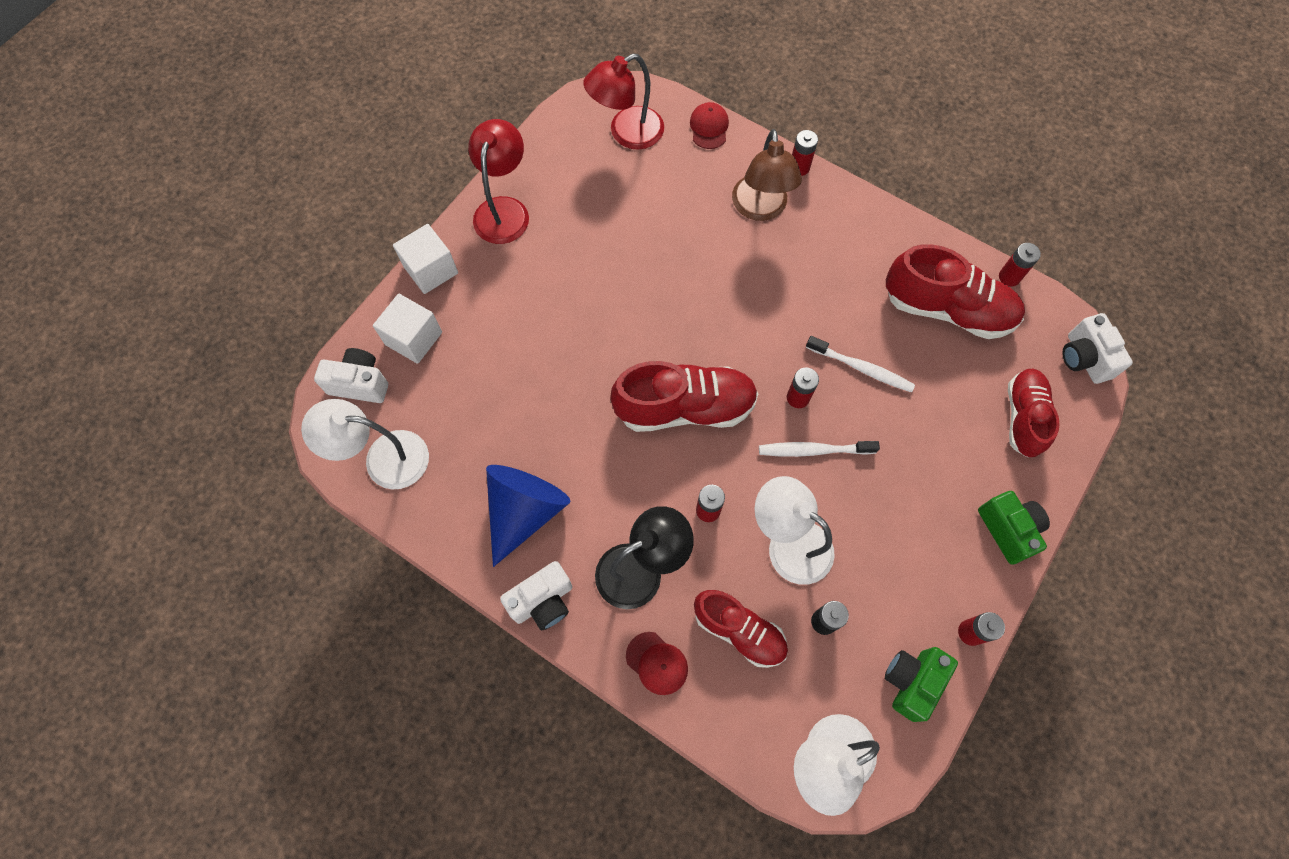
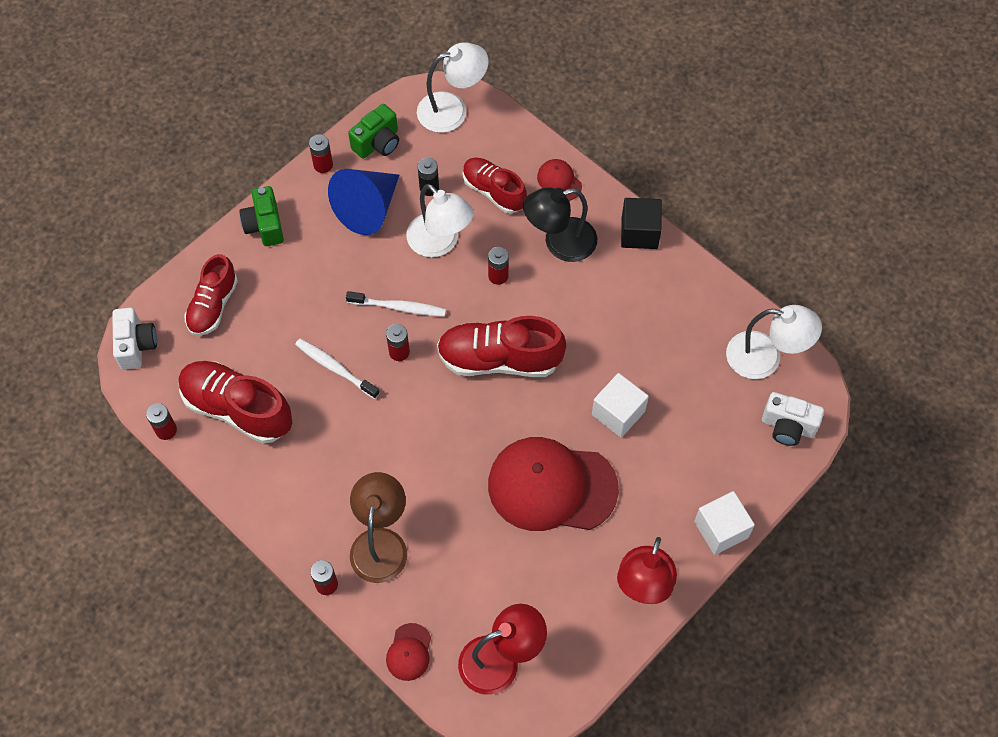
camera: 170 degrees left, 5 degrees down
(413, 338) = (738, 461): white cube -> white cube (618, 413)
(524, 511) = (647, 298): blue cone -> blue cone (368, 209)
(543, 601) = (639, 233): white camera -> black cube
(605, 284) = (552, 486): none -> red cap

